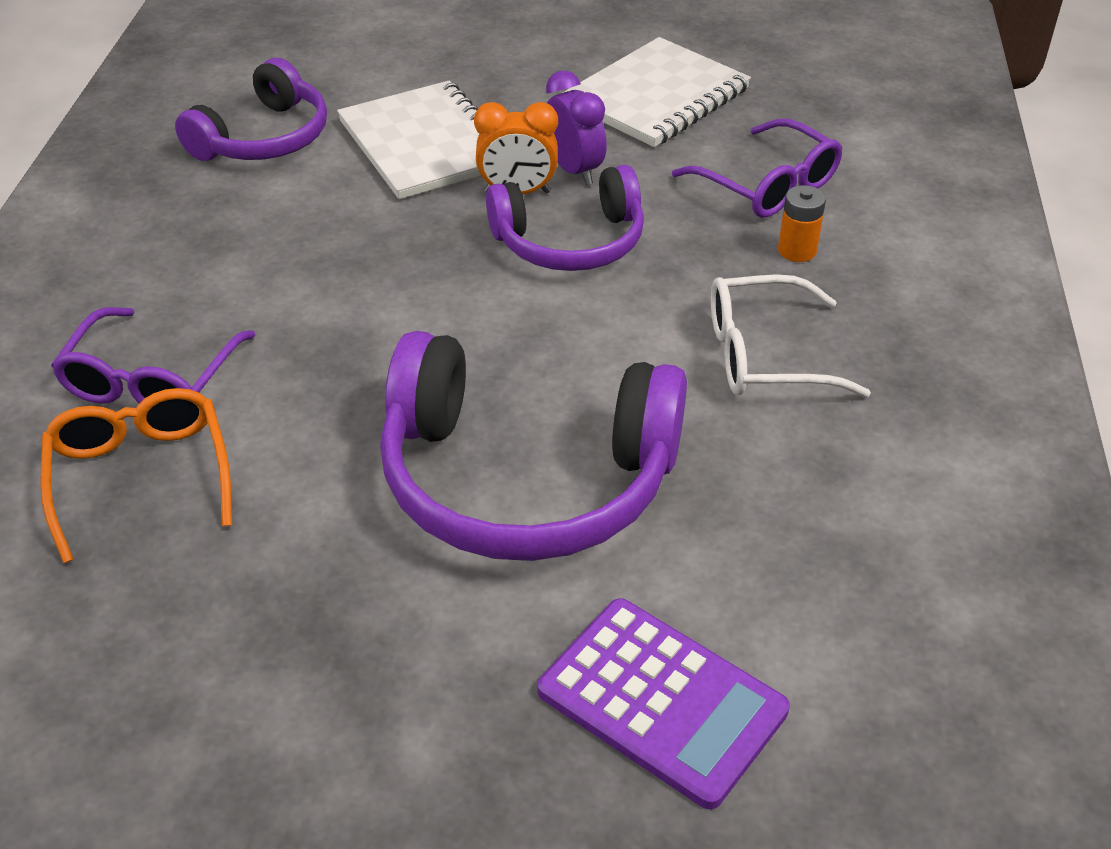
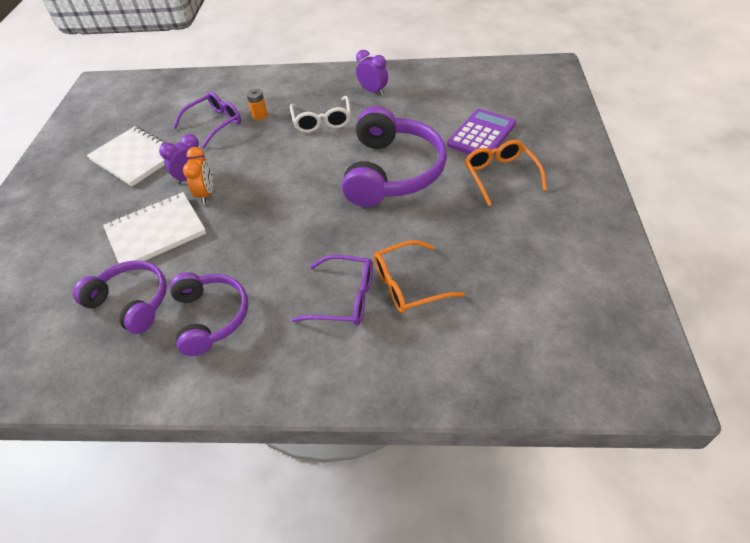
camera: 90 degrees left, 5 degrees up
(451, 715) = (501, 176): none -> orange glasses
(570, 241) = (247, 174): purple headphones -> purple headphones (211, 317)
(913, 461) = (373, 91): none -> purple clock

